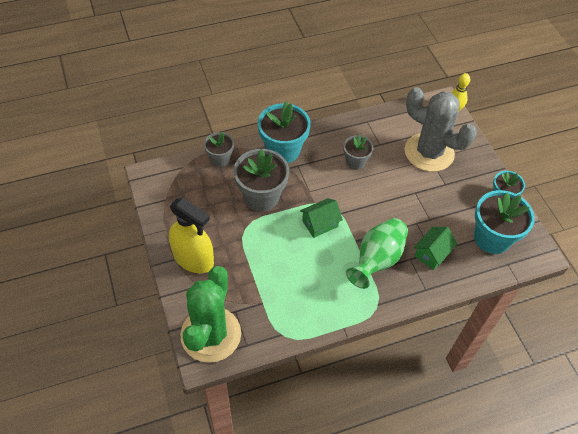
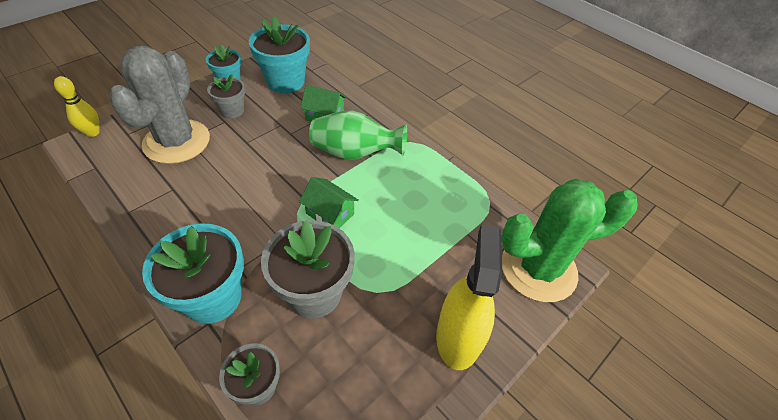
camera: 115 degrees left, 5 degrees down
(355, 162) = (212, 205): grey flower pot -> grey flower pot (232, 111)

